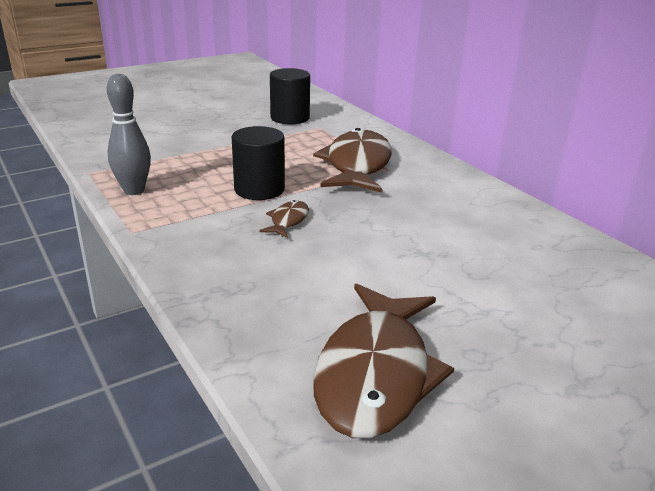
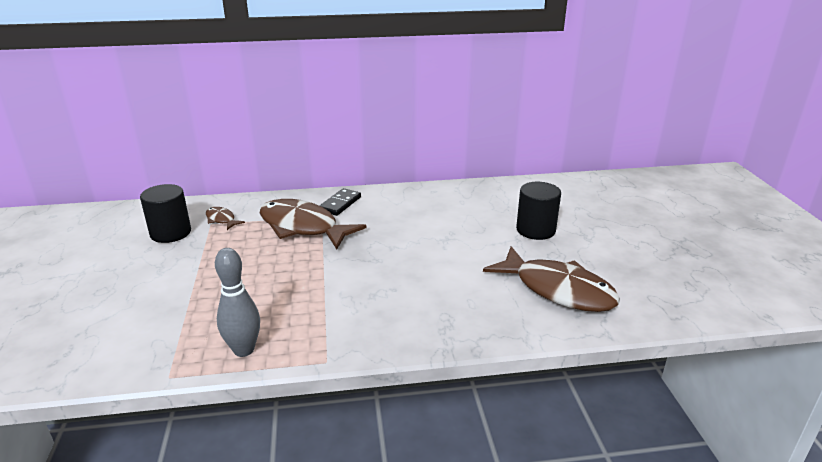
camera: 65 degrees left, 0 degrees up
(259, 189) = (304, 280): black cylinder -> black cylinder (535, 230)
(288, 221) = (367, 279): brown fish -> brown fish (221, 219)
(427, 172) = (340, 204): none -> black domino

